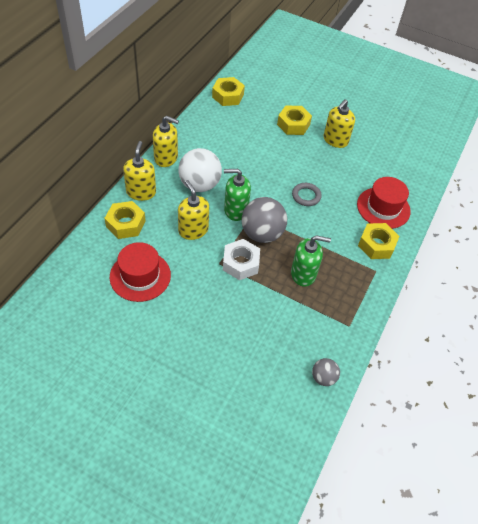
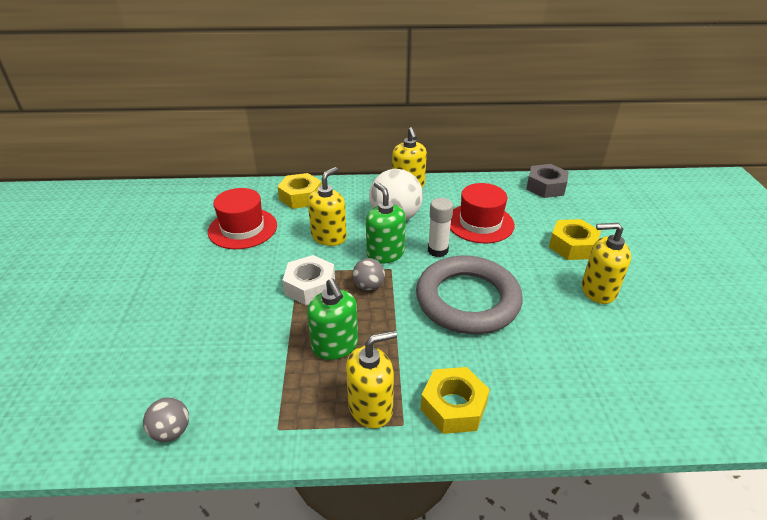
camera: 65 degrees right, 15 degrees down
(141, 192) = (349, 189): yellow soap dispenser -> yellow soap dispenser (371, 407)
(228, 96) = (545, 187): yellow nut -> grey nut
(252, 183) = (438, 250): none -> white glue stick
(262, 234) = (369, 286): grey ball -> grey ball, size x0.52
(306, 196) = (467, 300): grey ring -> grey ring, size x2.36
(383, 208) = (534, 388): red hat -> red hat (480, 223)

